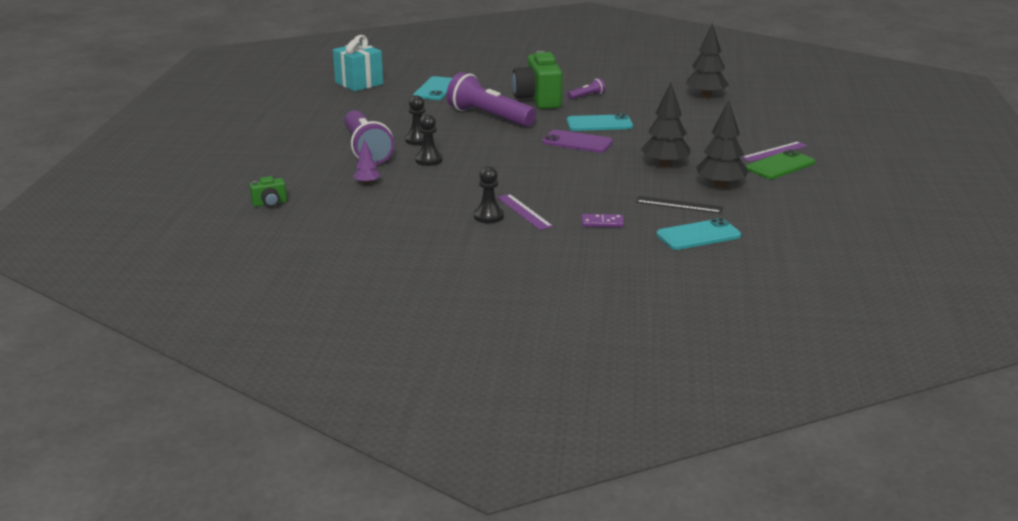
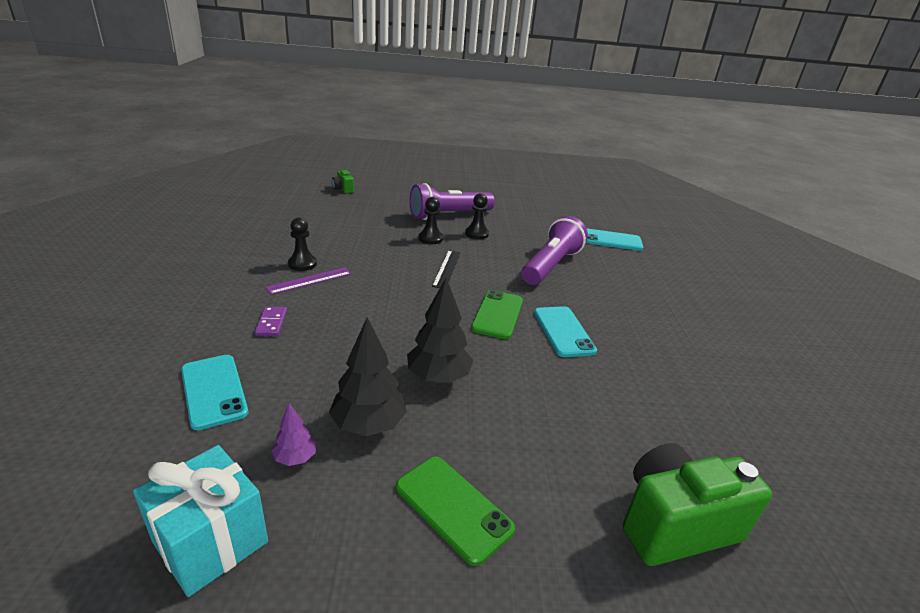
camera: 80 degrees right, 5 degrees up
(359, 83) = (602, 210): turquoise gift -> turquoise gift (211, 542)
(367, 183) = (379, 217): purple tree -> purple tree (295, 458)
(538, 100) = (619, 293): green camera -> green camera (674, 524)
(577, 142) = (497, 314): purple phone -> green phone
(587, 96) = (655, 326): purple flashlight -> none
(679, 205) = (309, 381): black ruler -> black ruler (447, 269)
(706, 96) = (738, 439): black tree -> none
(775, 152) = (515, 507): purple ruler -> none

